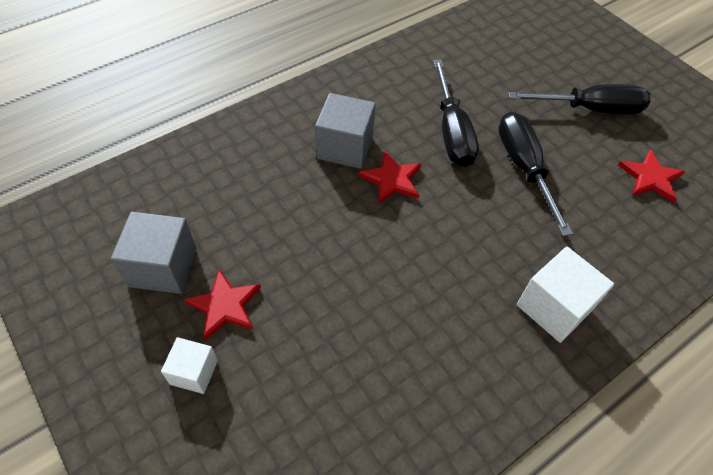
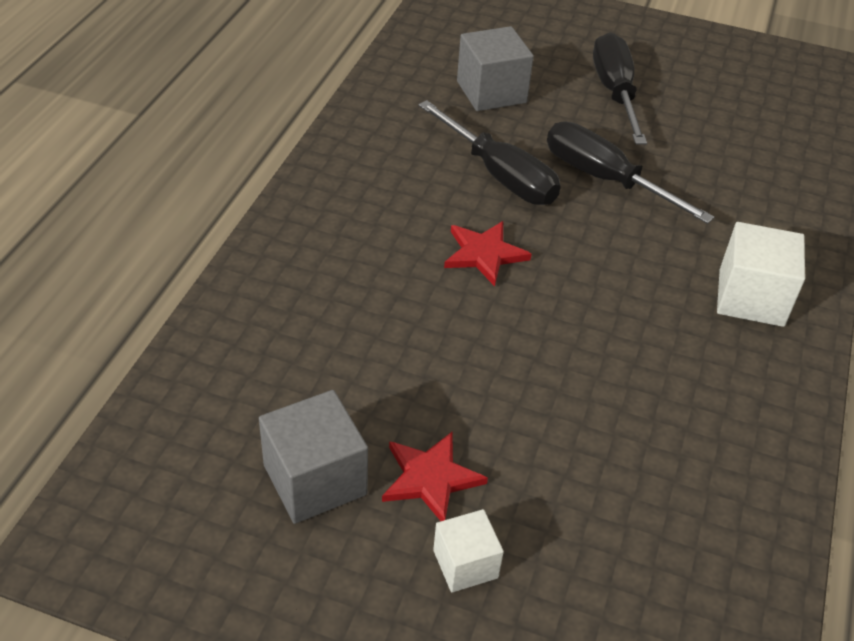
camera: 35 degrees left, 10 degrees down
(345, 147) = (399, 244): grey cube -> grey cube (491, 92)
(590, 109) = (615, 92): black screwdriver -> black screwdriver turned 60 degrees counterclockwise
(650, 178) = (726, 135): red star -> none

